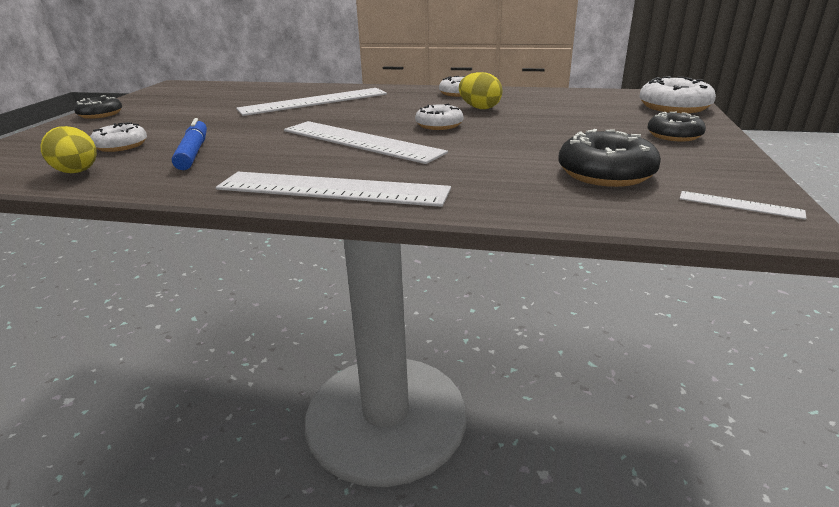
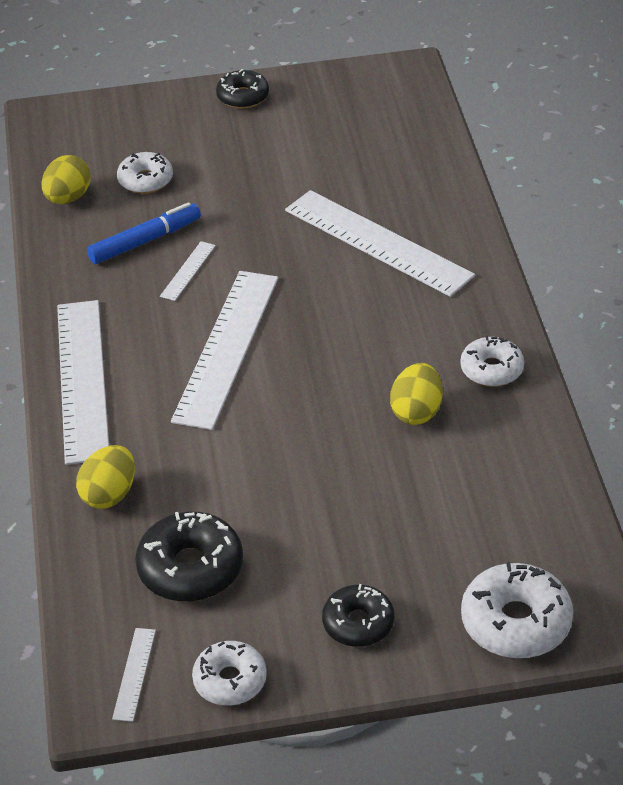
camera: 70 degrees right, 15 degrees up
(255, 144) = (188, 271): none -> white ruler
(439, 125) = (316, 394): white donut -> white donut (230, 680)
(497, 193) = (109, 494): none -> yellow egg

